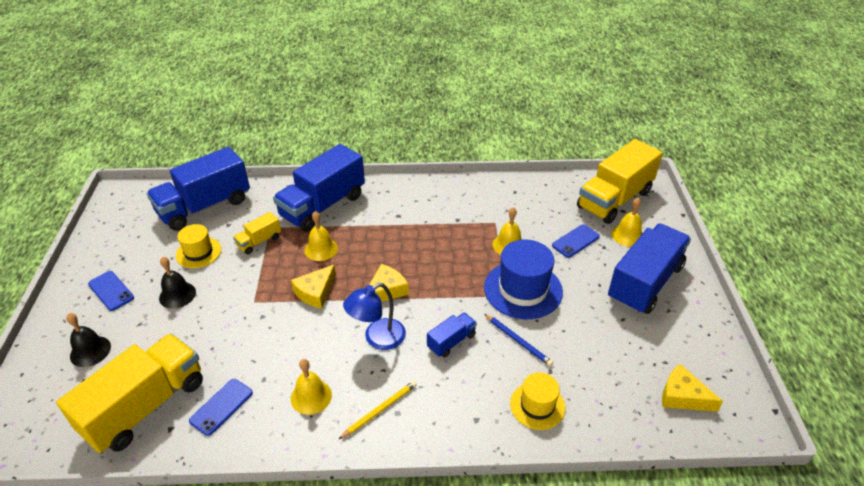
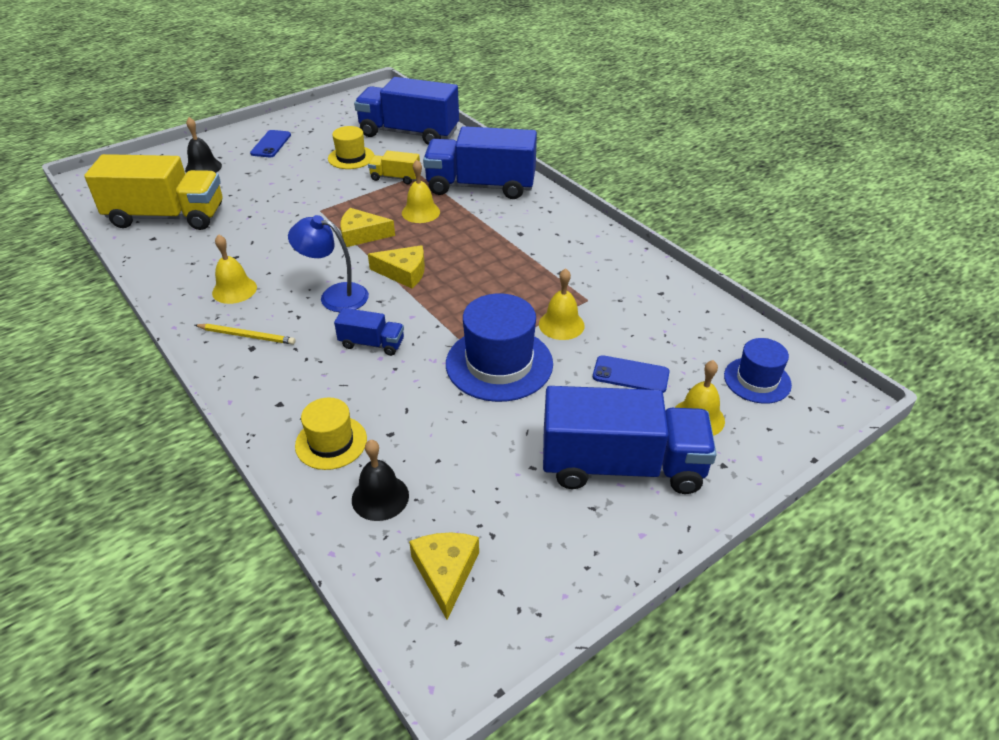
camera: 55 degrees right, 0 degrees up
(177, 295) = (293, 172): black bell -> black bell (380, 497)
(221, 407) = (190, 250): blue phone -> none
(518, 341) = (415, 391): blue pencil -> none
(614, 199) = (757, 380): yellow truck -> blue hat

